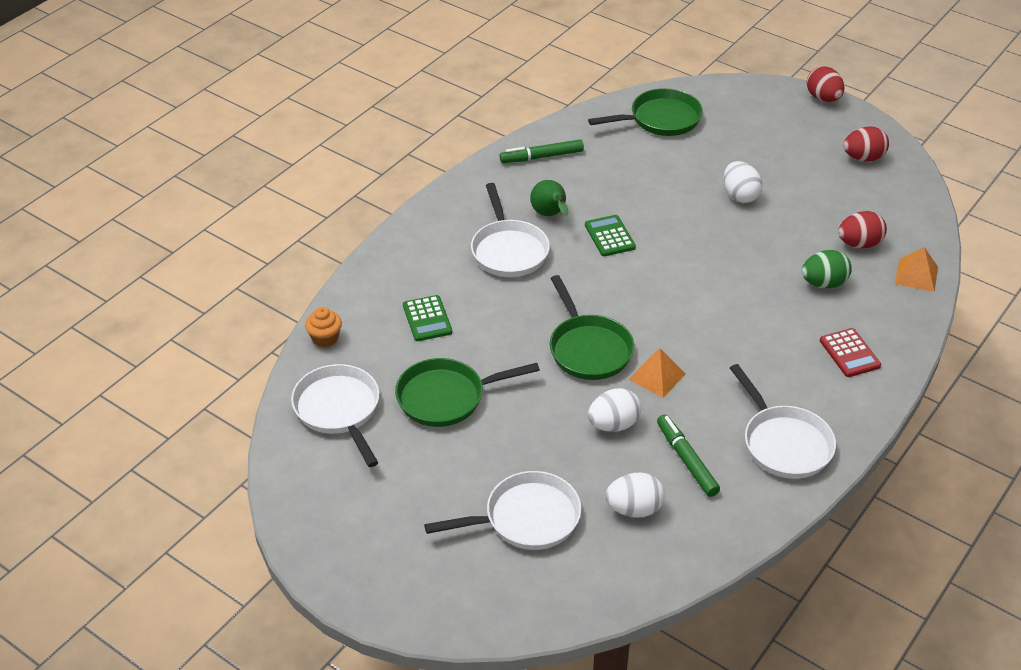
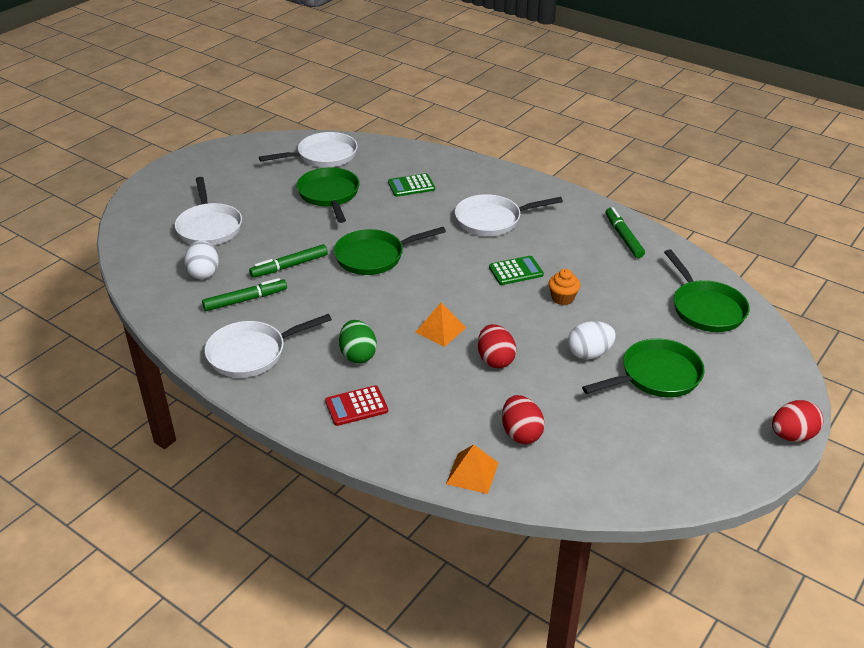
camera: 90 degrees right, 5 degrees down
(325, 338) = (393, 148): orange cupcake -> orange cupcake (562, 298)
(550, 215) = (541, 240): green pear -> none
(613, 424) = (289, 266): white egg -> green marker
(657, 376) = (339, 289): orange pyramid -> orange pyramid (440, 330)
(764, 159) = (656, 376): none -> green pan
(823, 283) = (456, 399): green egg -> green egg (358, 355)
(863, 158) = (679, 456): red egg -> red egg (495, 360)

